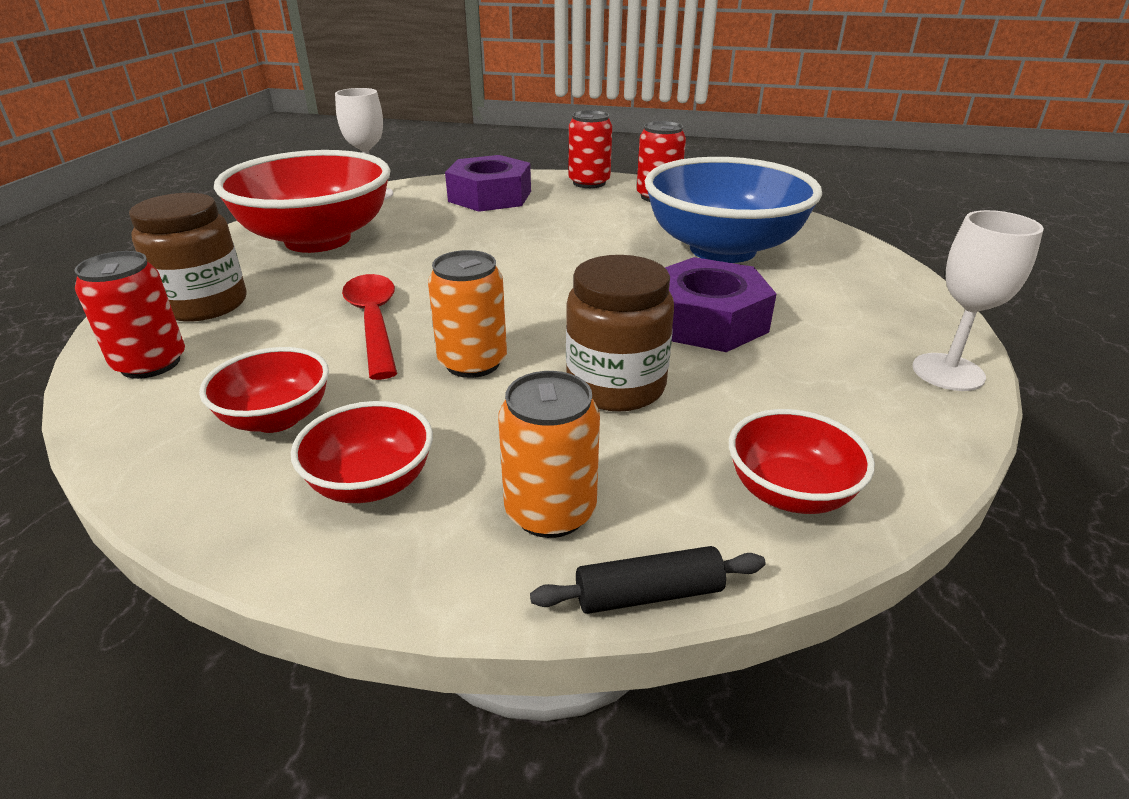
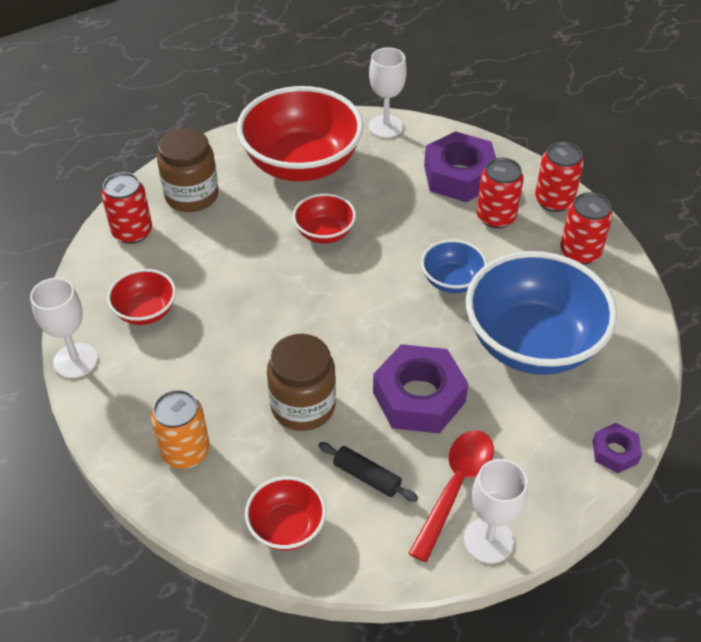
camera: 45 degrees right, 15 degrees up
(220, 526) = (75, 361): none -> white goblet
(371, 483) = (142, 380): red bowl -> red bowl (324, 233)
(374, 322) = (250, 269): red spoon -> red spoon (455, 487)
(472, 363) = (260, 336): orange can -> none
(561, 204) = (496, 217): none -> red can
(594, 246) = (452, 281): none -> blue bowl
(648, 594) = (171, 517): black rolling pin -> black rolling pin (367, 477)
(896, 272) = (615, 452): none -> purple nut

